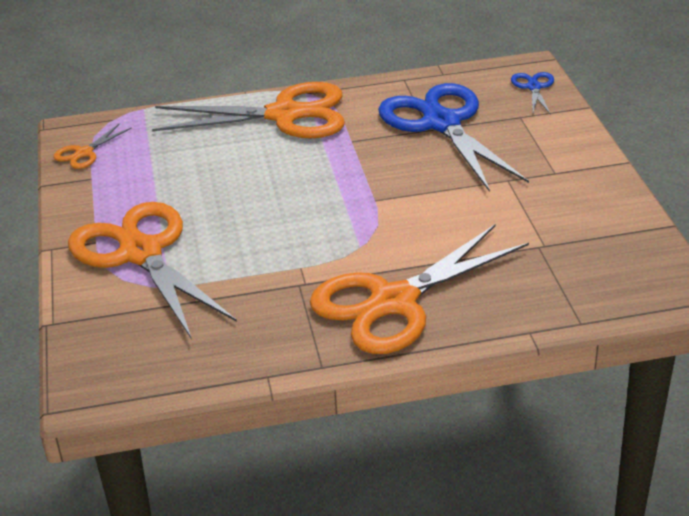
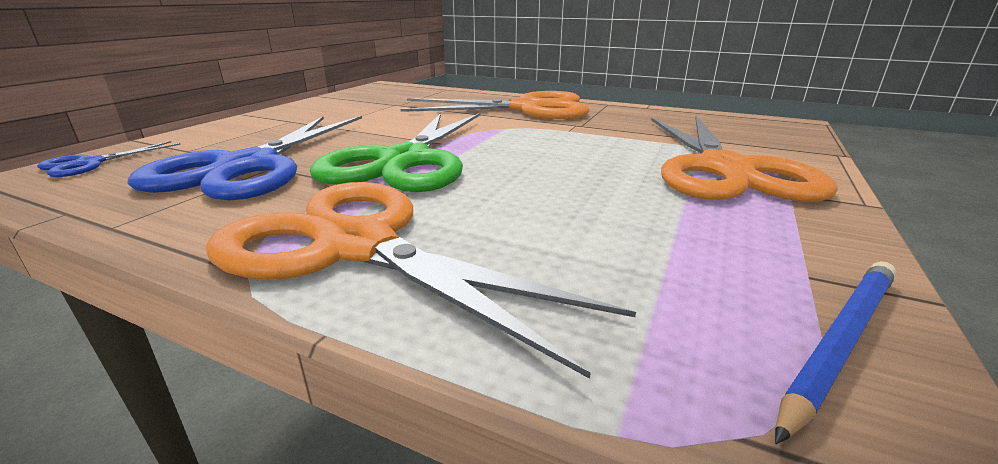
camera: 145 degrees left, 10 degrees down
(84, 153) = (840, 342): orange scissors -> blue pencil
(361, 168) = (405, 161): none -> green scissors

